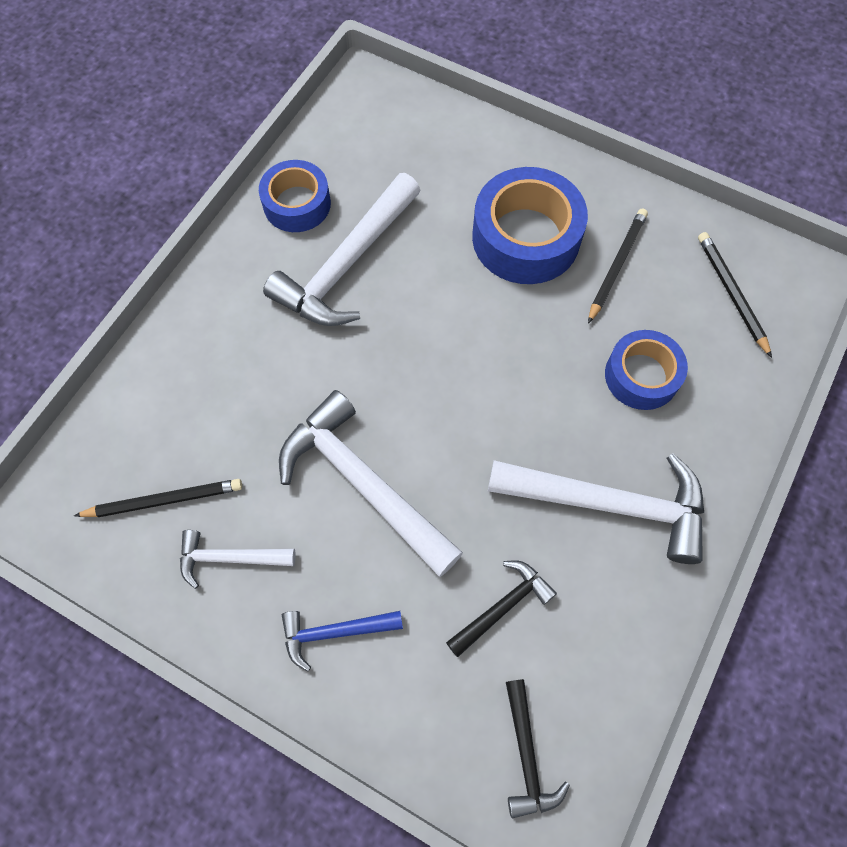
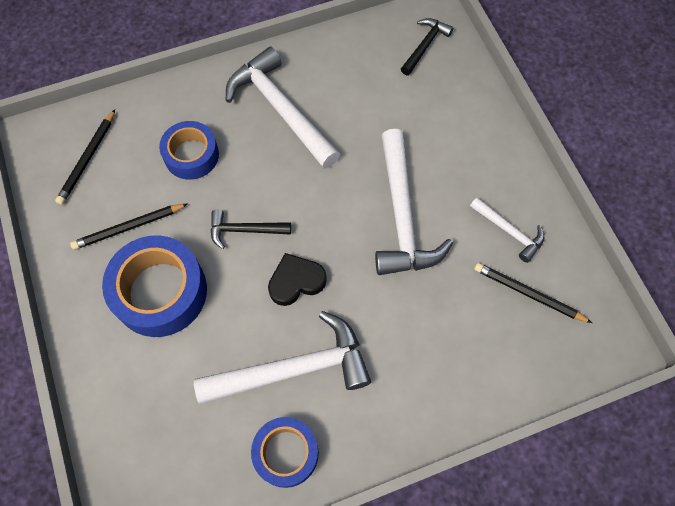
camera: 140 degrees left, 0 degrees up
(334, 632) = (477, 155): blue hammer -> none
(413, 336) = (296, 281): none -> black heart
(503, 606) = (381, 106): black hammer -> black hammer (244, 230)

